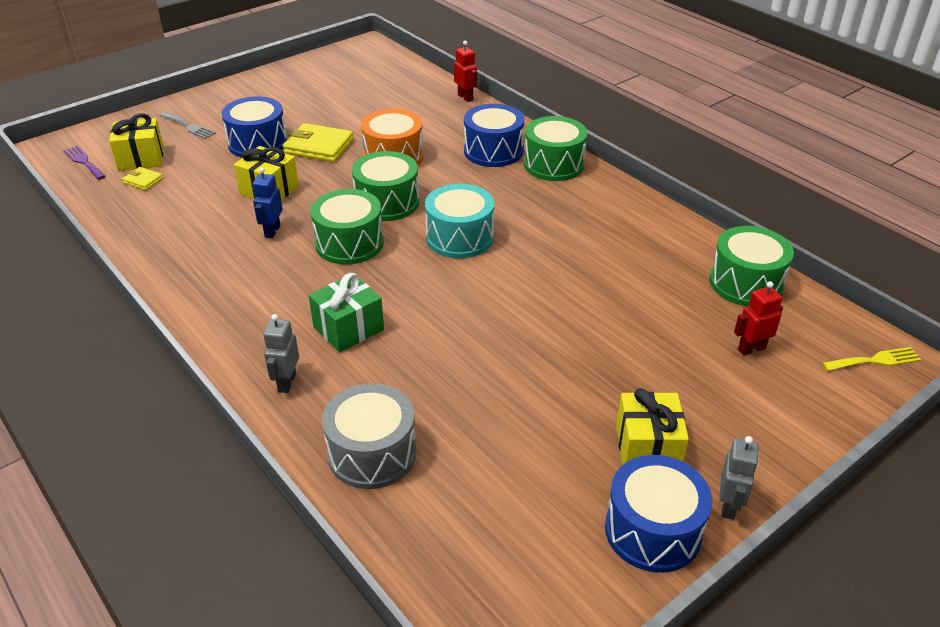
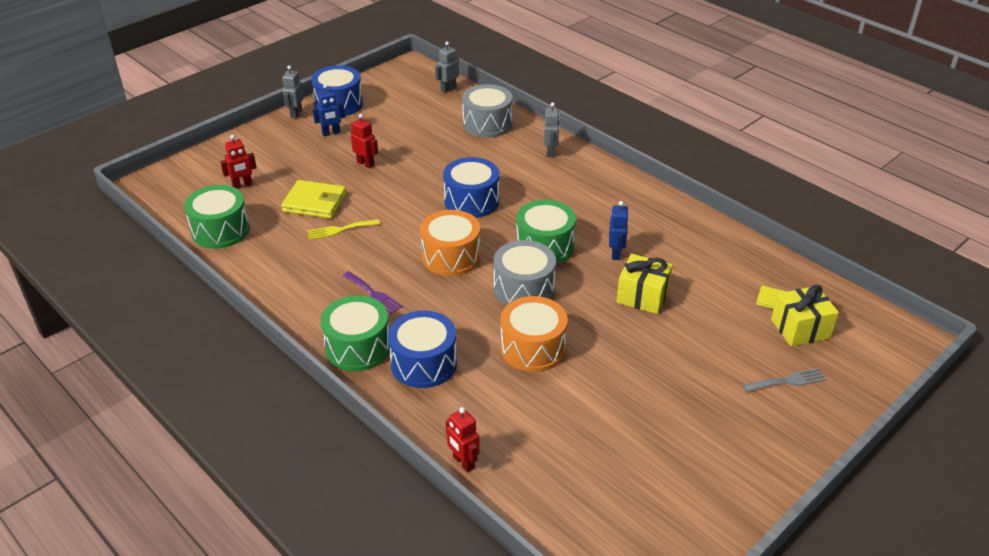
camera: 175 degrees right, 0 degrees up
(84, 162) = (855, 321): purple fork -> purple fork (373, 294)
(189, 126) = (788, 381): grey fork -> grey fork turned 135 degrees clockwise
(257, 143) = (691, 359): blue drum -> blue drum (471, 201)
(319, 146) = (620, 358): yellow wallet -> yellow wallet (315, 203)
(348, 328) = (522, 183): green gift -> none
(387, 202) = (524, 289): green drum -> grey drum
(430, 565) = (448, 89): none -> grey robot
(459, 237) = (451, 256): turquoise drum -> orange drum
(577, 378) = (365, 163): none -> red robot
(647, 448) = (331, 133): yellow gift -> blue robot
(875, 360) = (161, 183): yellow fork -> yellow fork (340, 230)

